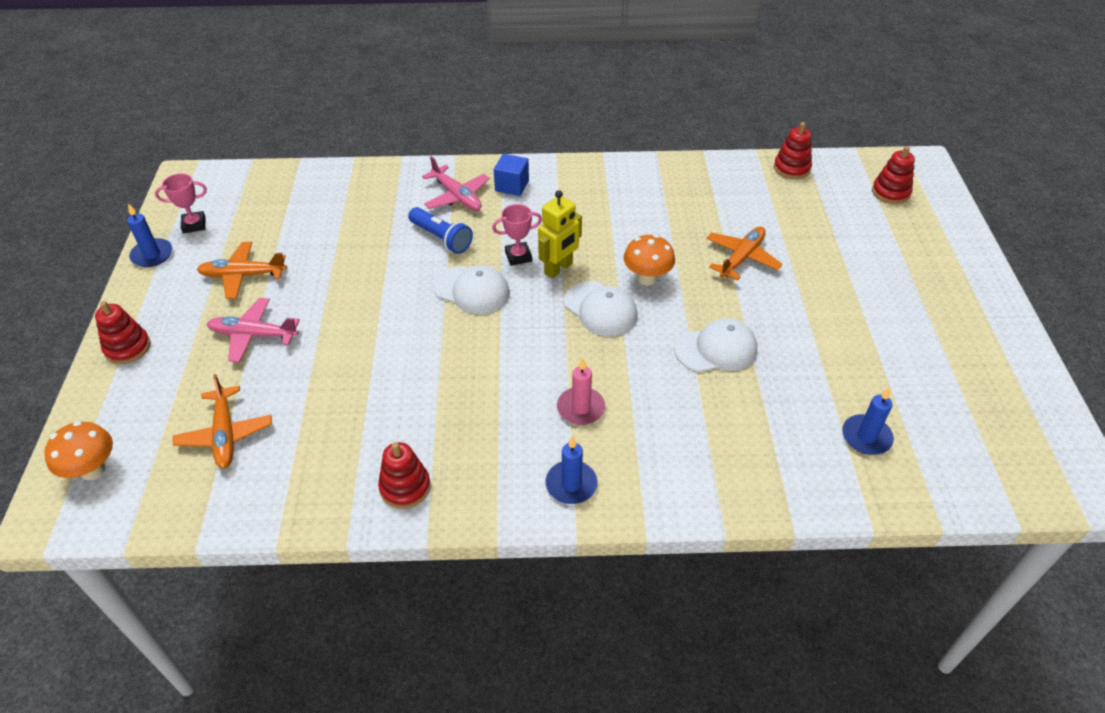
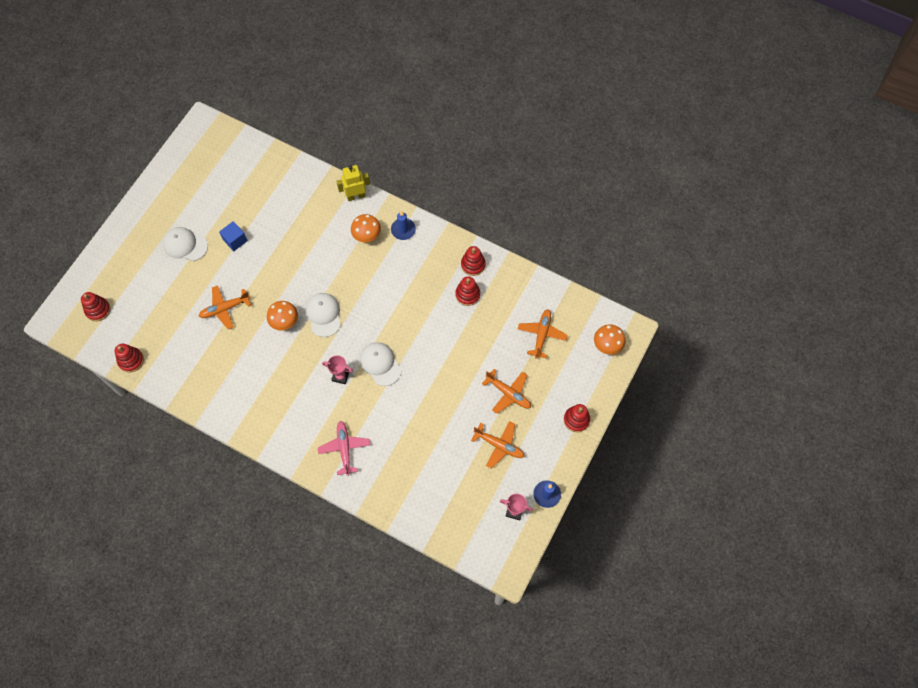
camera: 150 degrees left, 20 degrees up
(253, 335) = (508, 393): pink plane -> orange plane
(389, 435) = (467, 294): none -> red stacking toy
(441, 238) = (374, 415): blue flashlight -> none
(512, 185) = (306, 440): blue cube -> blue cube (235, 240)
(558, 269) = (325, 354): yellow robot -> yellow robot (356, 196)
(580, 408) = (374, 263): pink candle -> none
(626, 443) = (367, 236): none -> orange mushroom
(716, 349) = (288, 261): white cap -> white cap (185, 245)
(866, 437) = (265, 186): blue candle -> none

